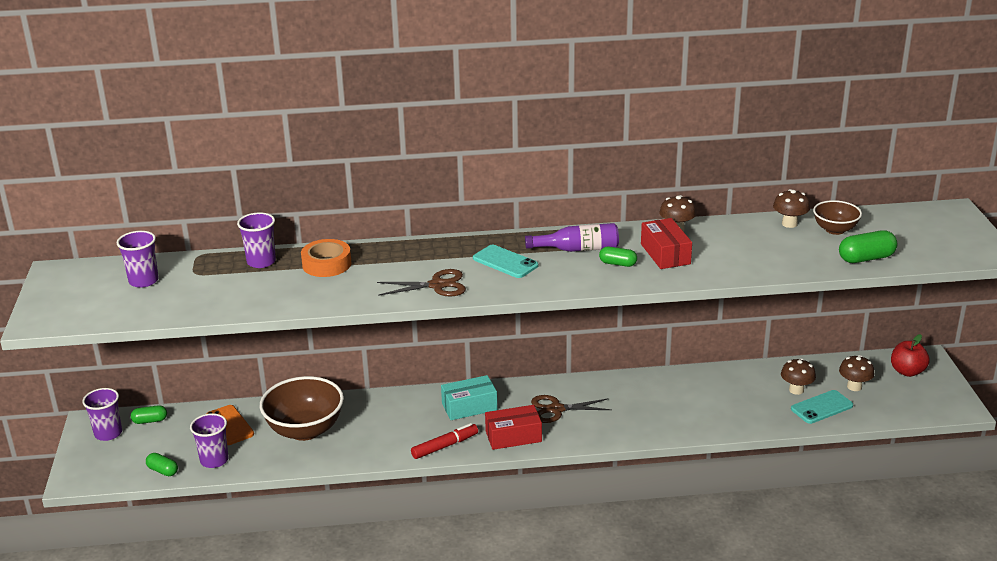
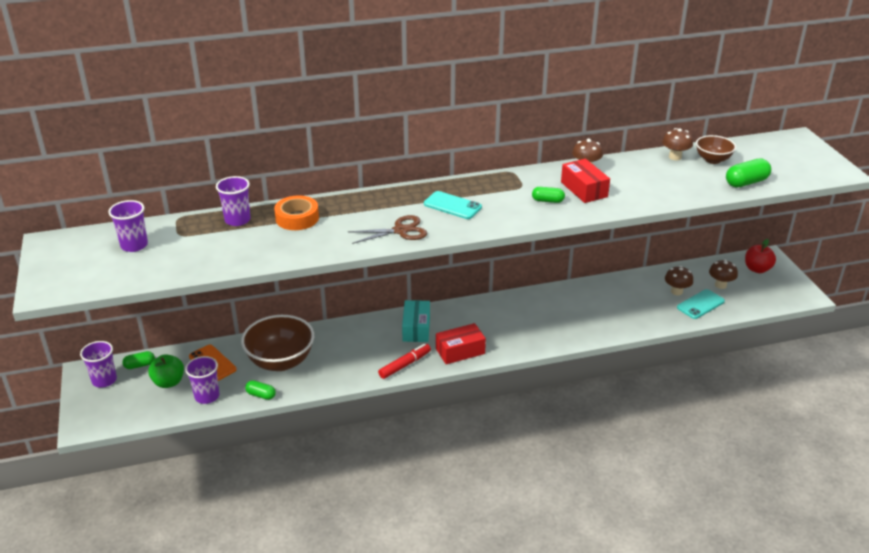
camera: 10 degrees left, 5 degrees up
(163, 471) = (163, 410): green capsule -> green capsule (261, 395)
(176, 441) = (169, 382): none -> green apple
(469, 407) = (416, 328): turquoise box -> turquoise box turned 60 degrees counterclockwise
(556, 409) = (489, 324): brown scissors -> none
(578, 249) = (510, 190): purple bottle -> none

